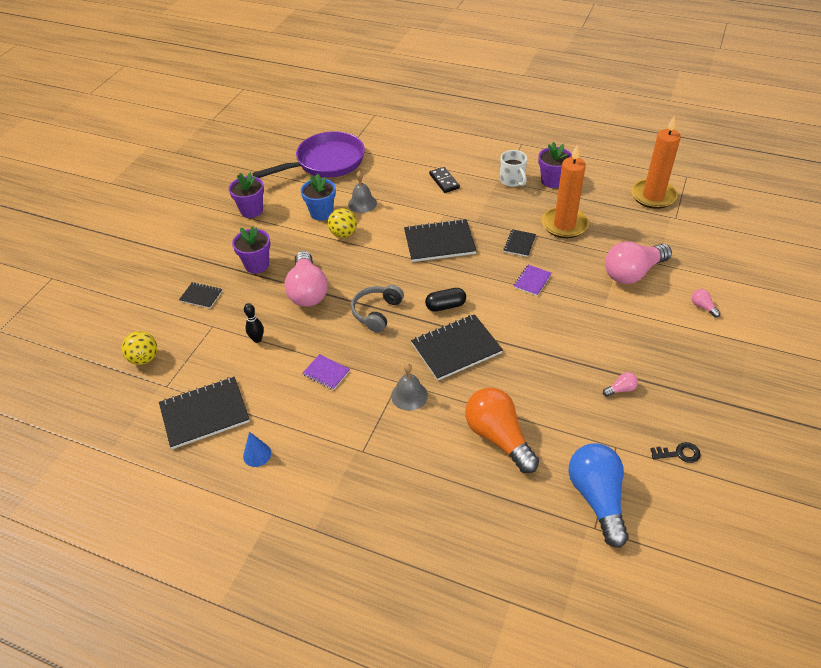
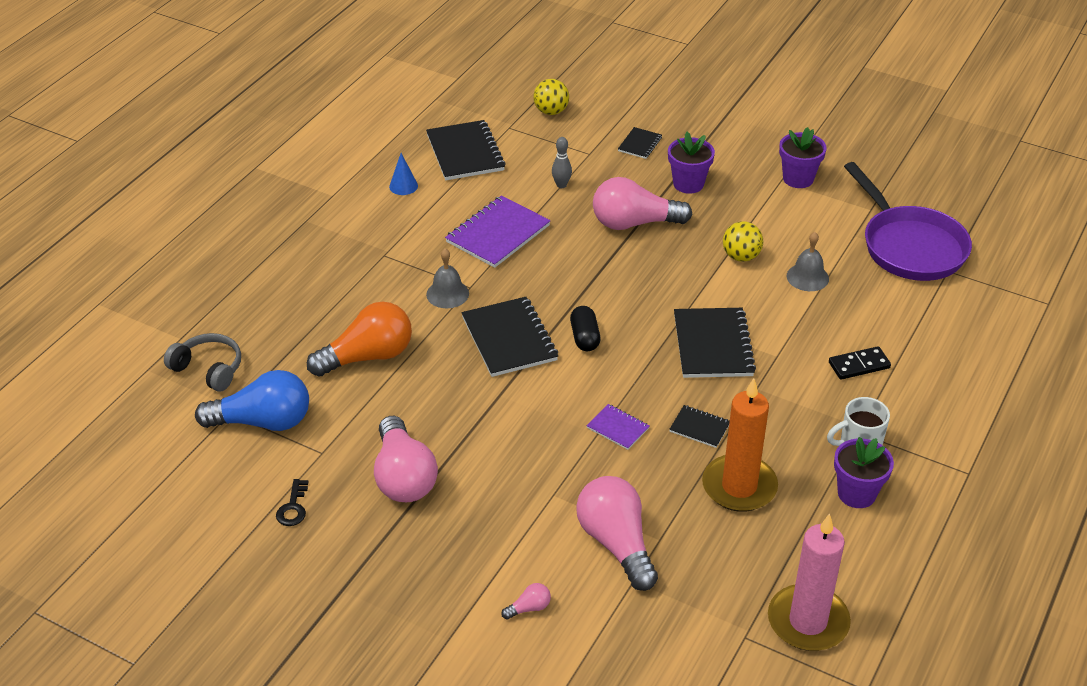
camera: 95 degrees right, 5 degrees down
(257, 339) = (561, 185): black bowling pin -> grey bowling pin
(321, 213) = (788, 239): blue flower pot -> none
(326, 373) = (498, 234): purple notebook -> purple notebook, size x1.96
(377, 312) = (585, 277): grey headphones -> grey headphones (208, 369)
(620, 389) = (403, 477): pink light bulb -> pink light bulb, size x2.46
(653, 196) = (808, 621): orange candle -> pink candle

